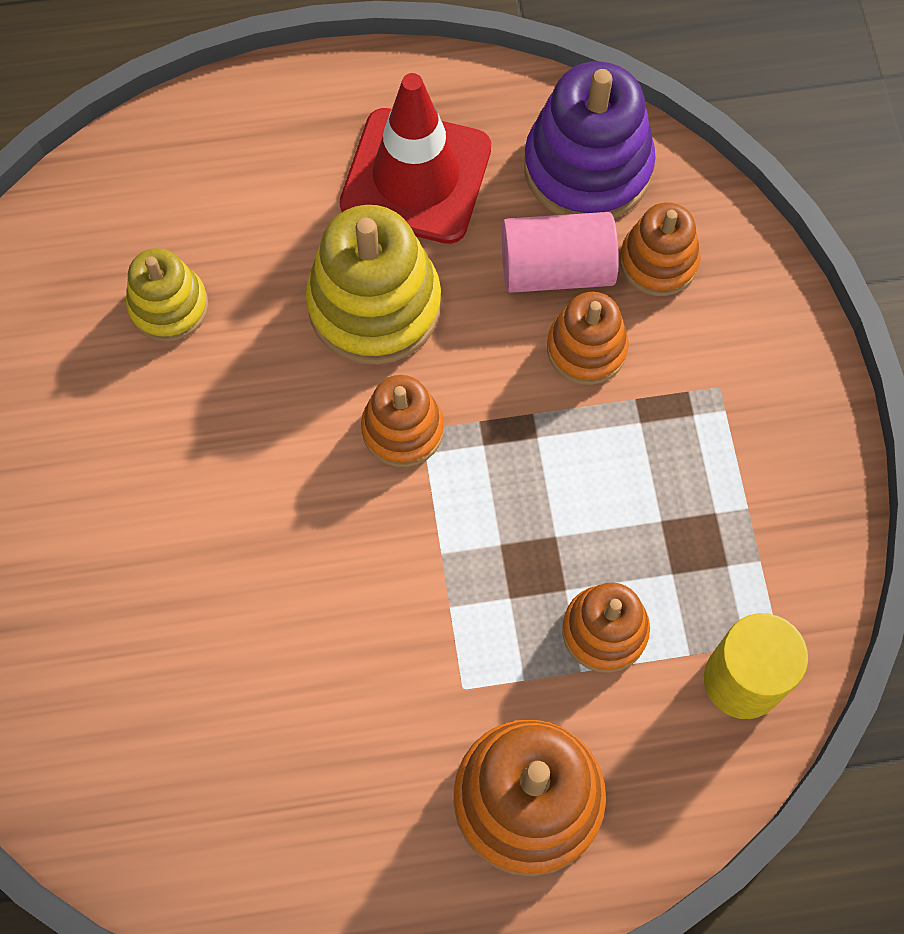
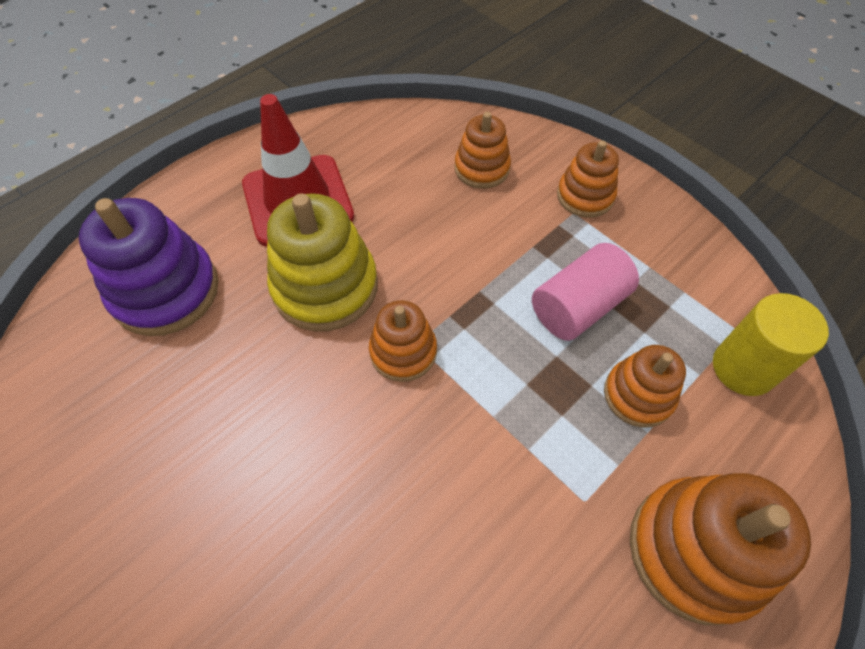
camera: 35 degrees left, 10 degrees down
(168, 306) = (172, 372): yellow stacking toy -> none
(556, 269) = (426, 203): pink cylinder -> pink cylinder (578, 307)
(586, 348) = (480, 235): orange stacking toy -> orange stacking toy (585, 196)
(587, 167) = (400, 143): purple stacking toy -> purple stacking toy (165, 291)

